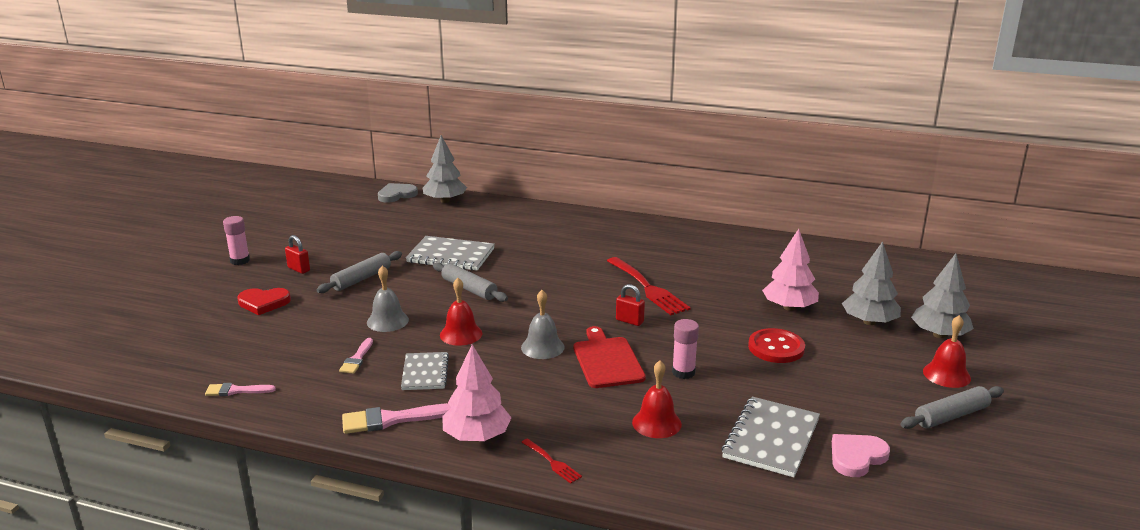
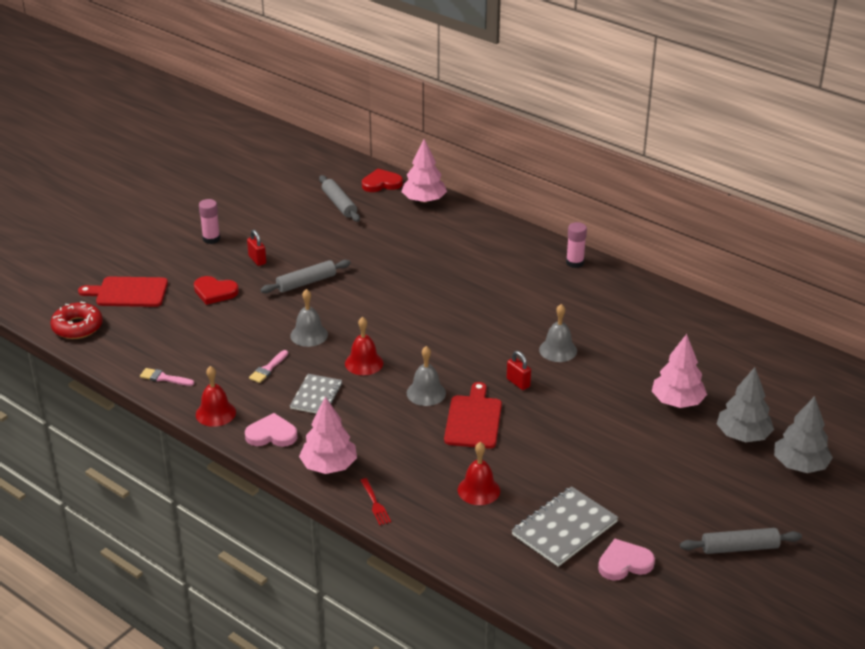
camera: 20 degrees right, 10 degrees up
(108, 362) = (77, 327): none -> red donut
(161, 320) = (128, 292): none -> red cutting board
(392, 419) = (271, 434): pink brush -> pink heart
(396, 195) = (381, 183): grey heart -> red heart
(445, 201) = (424, 200): grey tree -> pink tree
(451, 255) = (397, 272): grey notebook -> none
(469, 289) = (394, 315): grey rolling pin -> grey rolling pin (339, 204)
(648, 288) = (558, 350): red fork -> grey bell
(683, 372) = (532, 447): pink glue stick -> pink glue stick (575, 263)
(776, 348) = (632, 442): red button -> none
(946, 374) = (770, 507): red bell -> red bell (215, 413)

